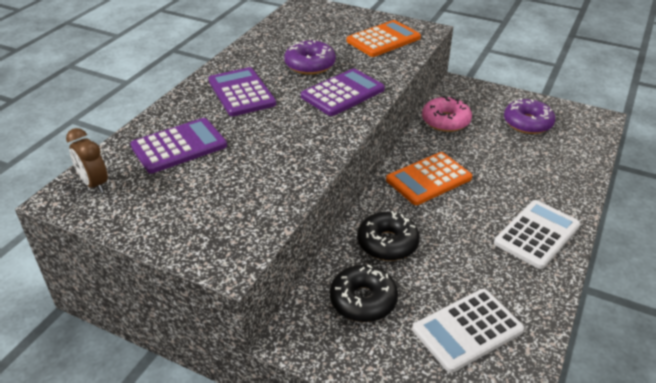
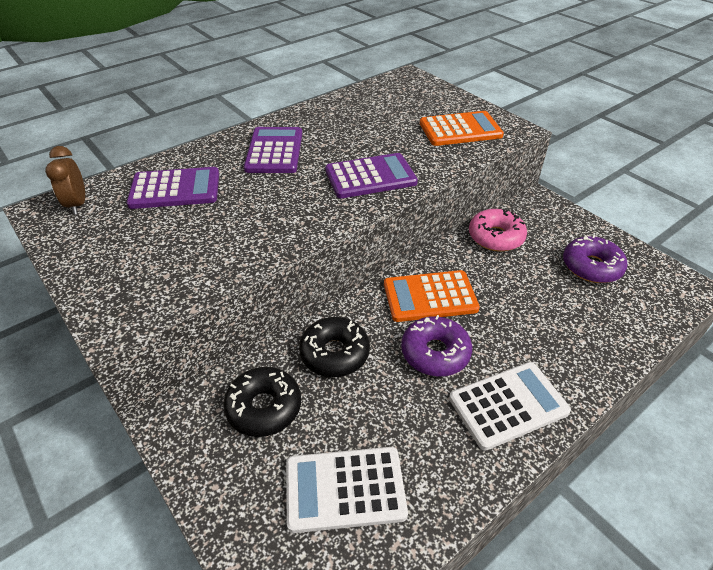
camera: 25 degrees right, 5 degrees up
(310, 65) = (362, 139): purple donut -> purple donut (435, 353)

